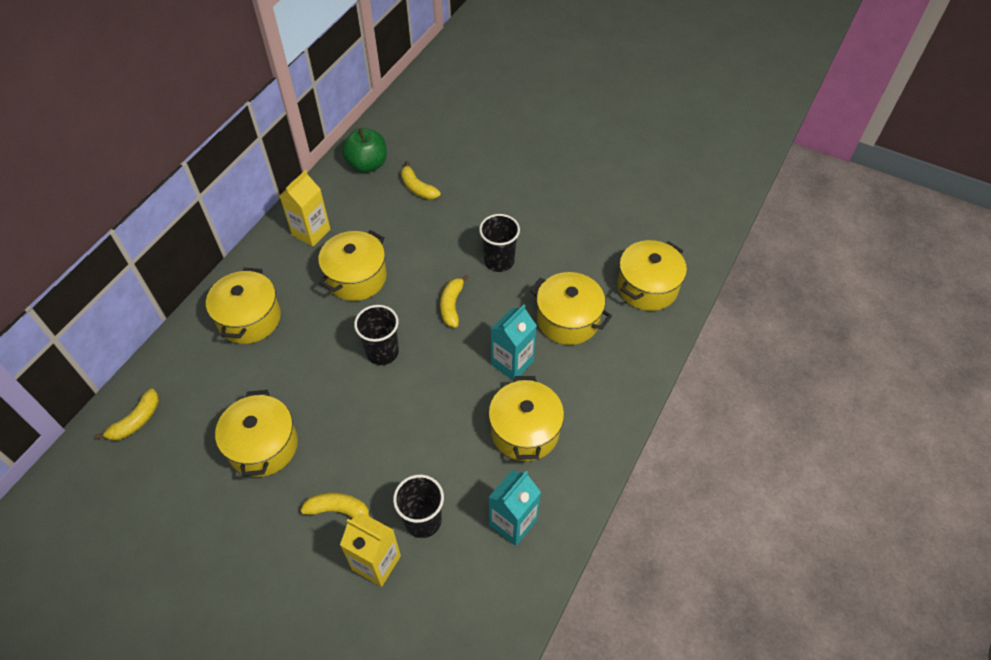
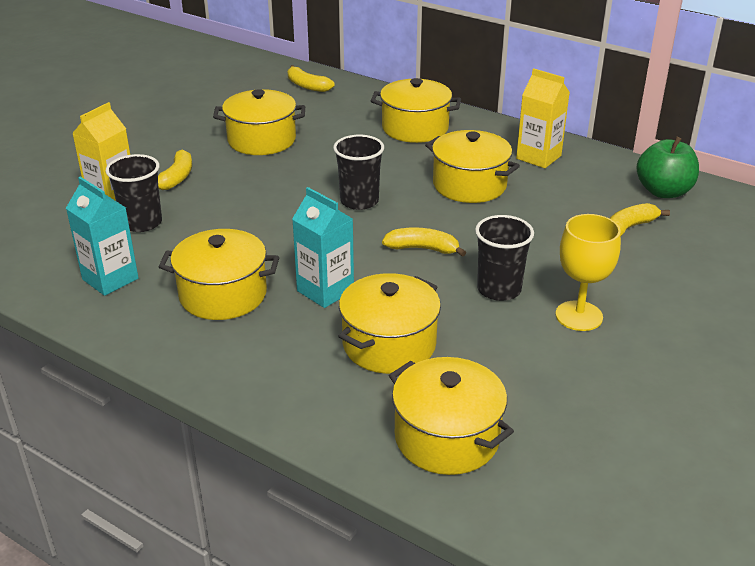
camera: 95 degrees right, 20 degrees down
(523, 221) = (579, 316): none -> yellow goblet

